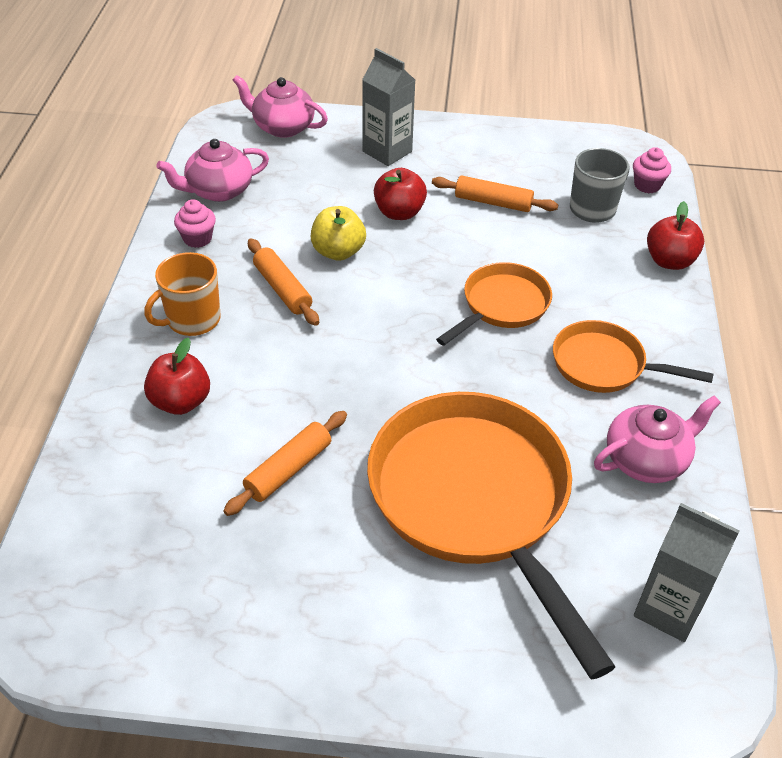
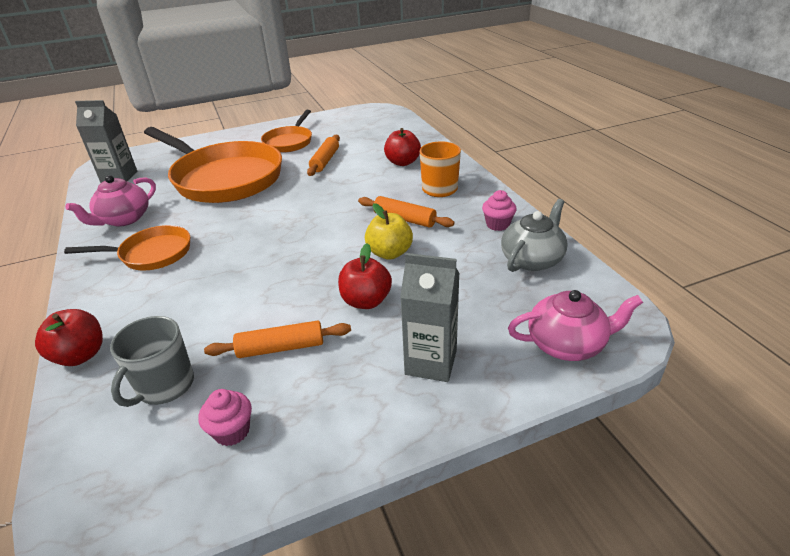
camera: 155 degrees right, 10 degrees down
(218, 190) = (532, 259): pink teapot -> grey teapot
(502, 305) = (239, 263): orange pan -> orange pan (289, 142)
(647, 185) = (90, 453): pink cupcake -> pink cupcake (232, 431)

